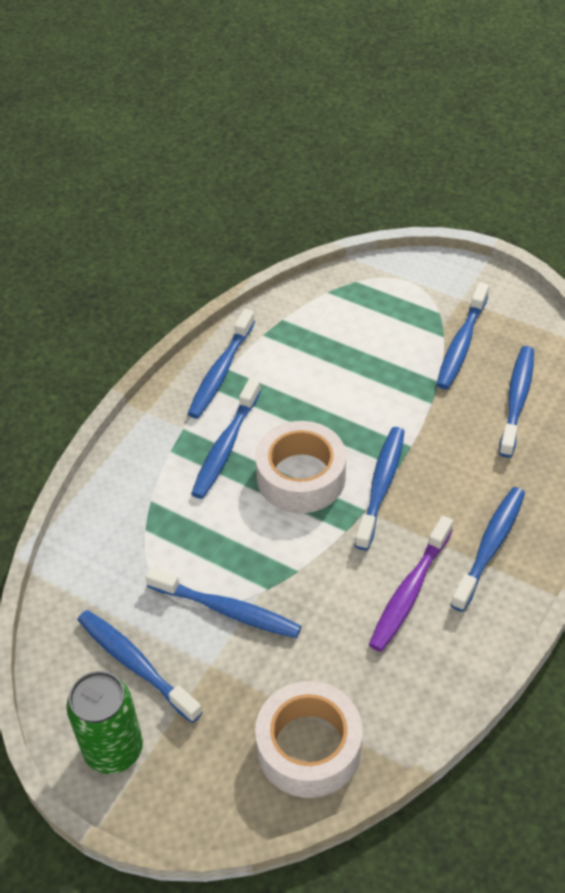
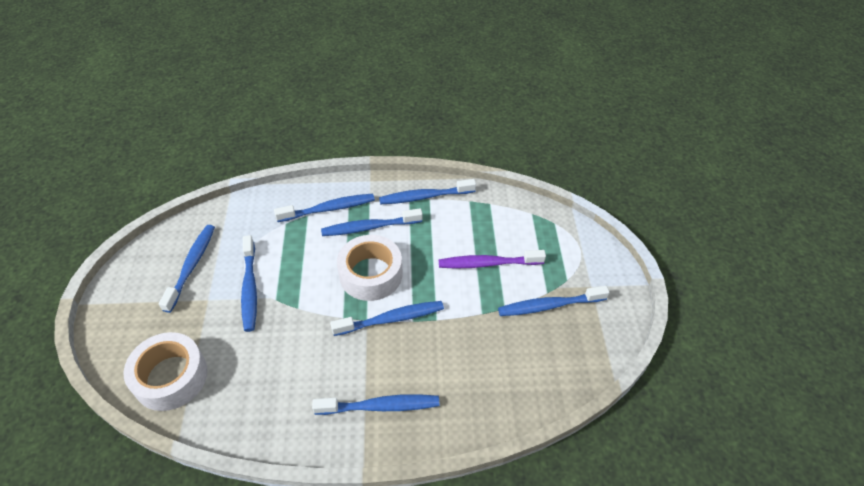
camera: 55 degrees right, 0 degrees up
(113, 749) = (132, 285): green can -> none
(409, 591) = (315, 375): purple toothbrush -> purple toothbrush (488, 263)
(517, 400) = (524, 363): blue toothbrush -> blue toothbrush (329, 209)

